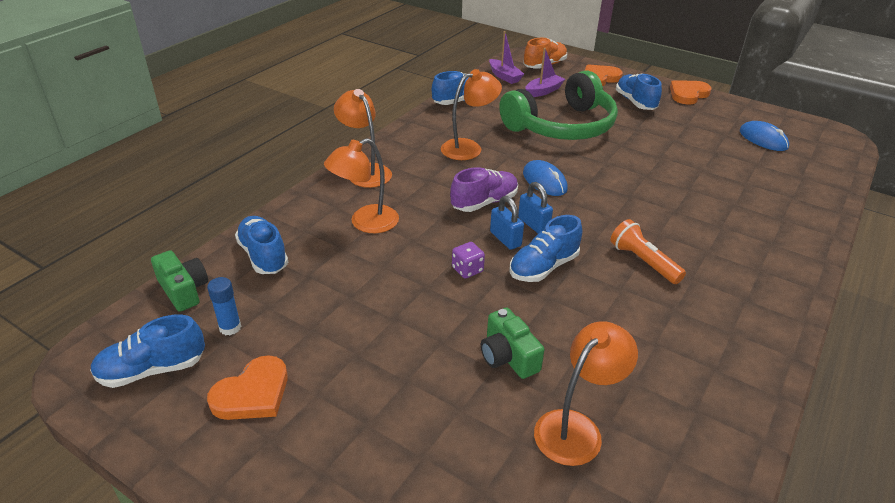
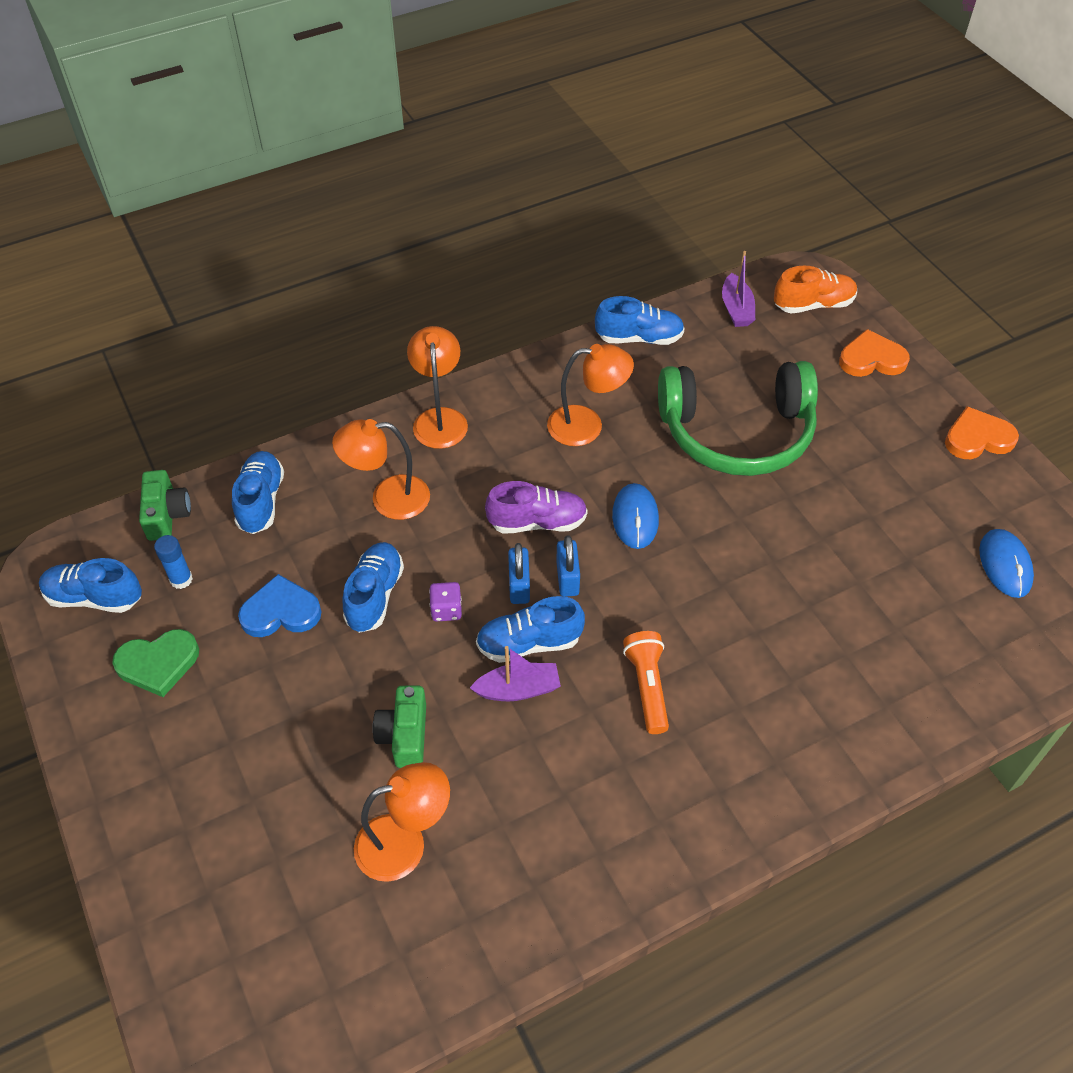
camera: 30 degrees right, 15 degrees up
(253, 393) = (158, 663): orange heart -> green heart
(337, 317) = (281, 611): none -> blue heart
(543, 91) = (767, 357): purple boat -> purple boat (518, 689)
(635, 102) = (881, 425): blue shoe -> blue shoe (374, 595)

